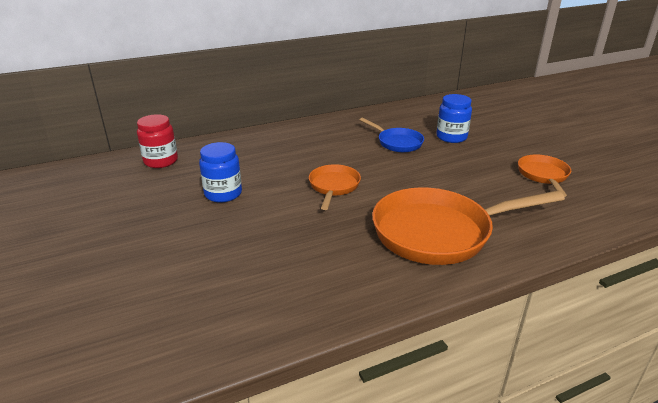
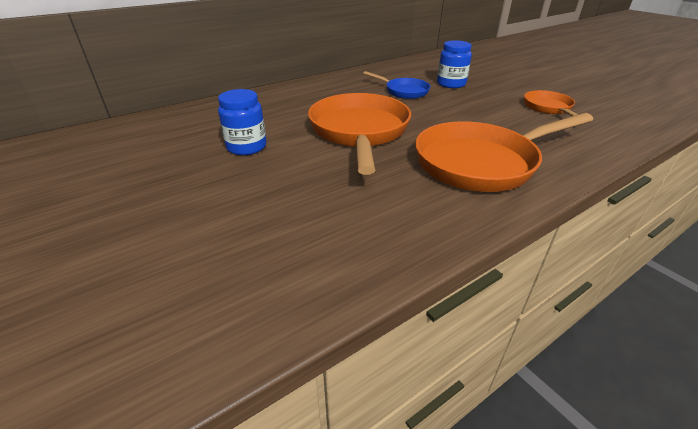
camera: 10 degrees left, 5 degrees up
(161, 161) = (169, 123): red jar -> none
(334, 187) = (359, 132): orange pan -> orange pan, size x1.92

